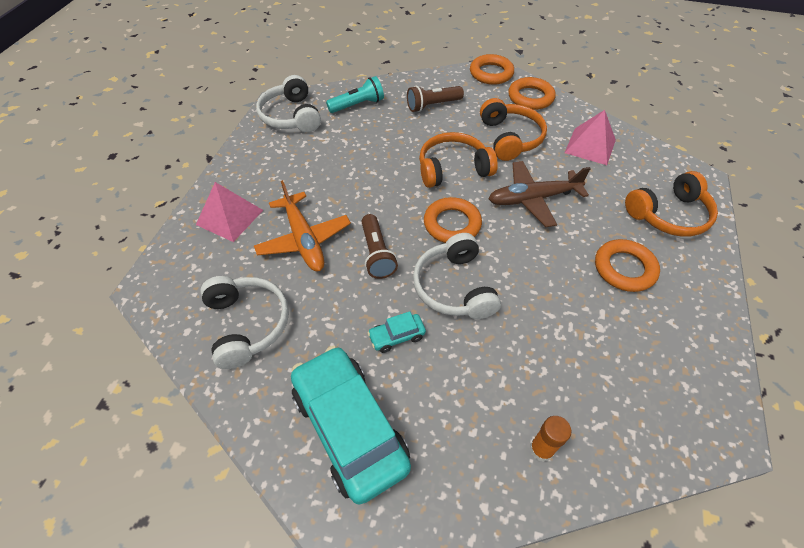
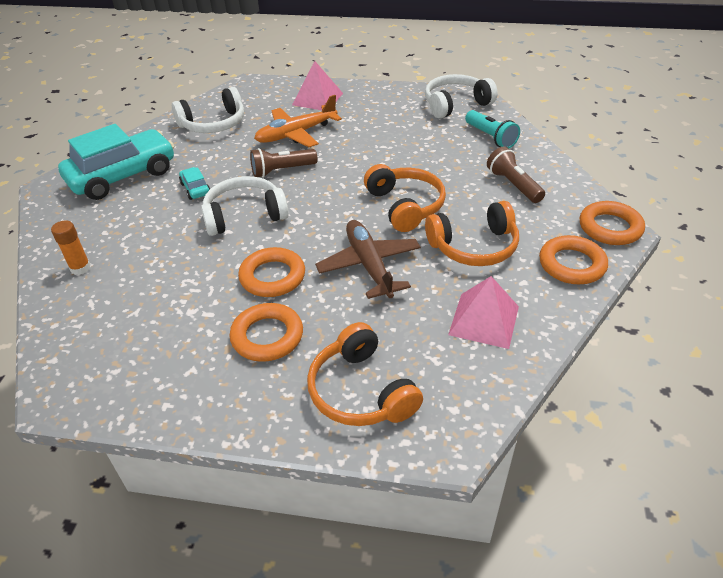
camera: 85 degrees right, 10 degrees down
(452, 224) = (323, 210): orange ring -> orange ring (272, 277)

